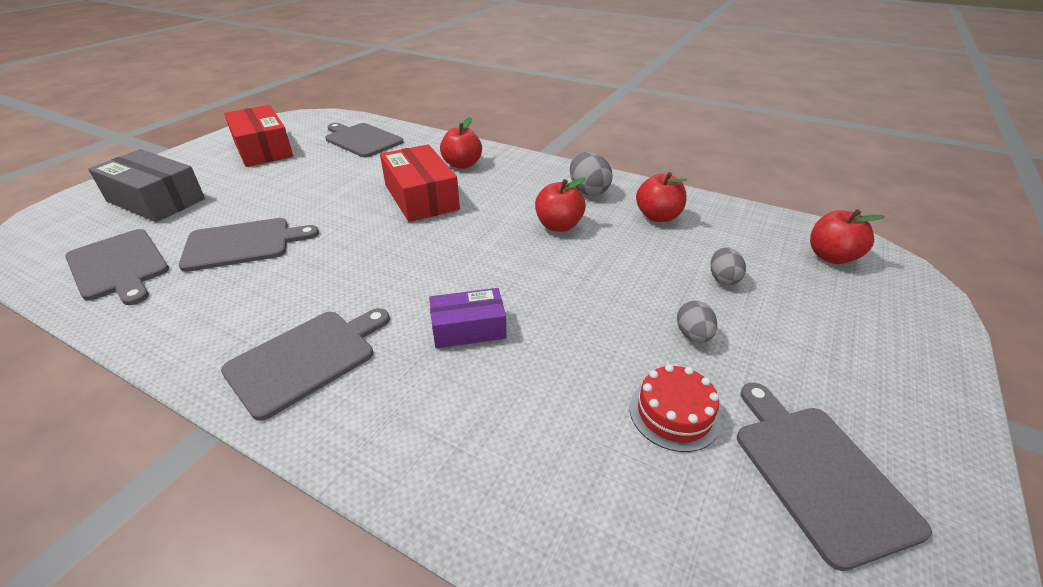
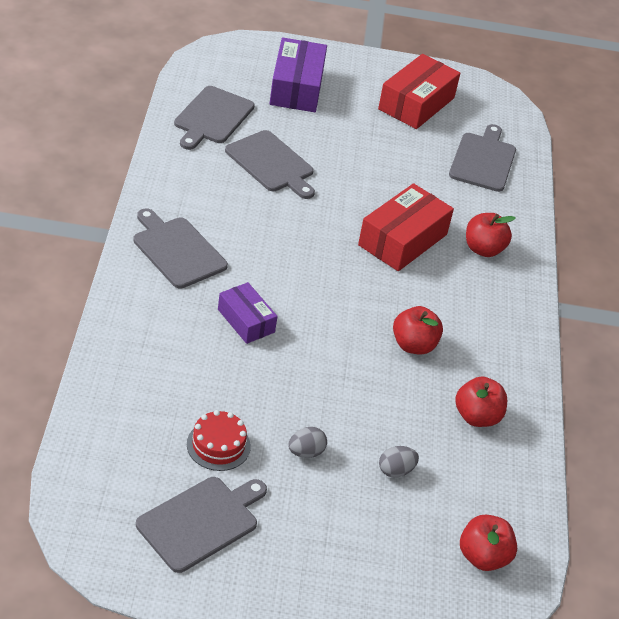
camera: 60 degrees right, 5 degrees up
(156, 200) = (296, 87): grey box -> purple box
(306, 359) = (177, 250): grey cutting board -> grey cutting board turned 150 degrees counterclockwise
(588, 191) = (494, 356): grey egg -> none

